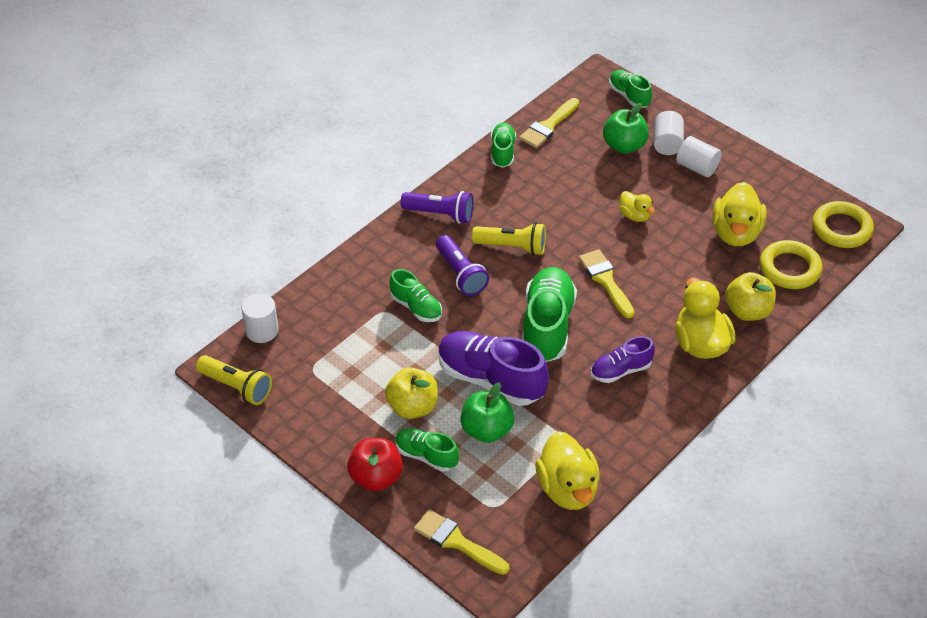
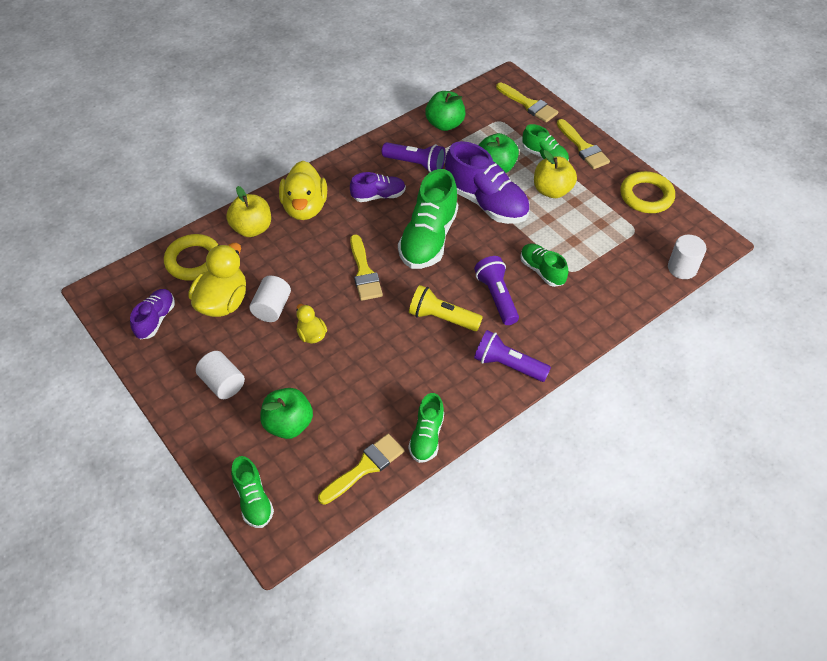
camera: 170 degrees left, 5 degrees up
(236, 387) = (698, 223): yellow flashlight -> none
(376, 477) = (583, 147): red apple -> yellow brush
(567, 489) = (445, 124): yellow duck -> green apple
(589, 420) = (415, 164): none -> purple flashlight
(667, 143) = (240, 420): white cylinder -> white cylinder (272, 308)
(791, 209) = (156, 319): none -> purple shoe
(841, 228) = (121, 292): yellow ring -> yellow ring (646, 196)

